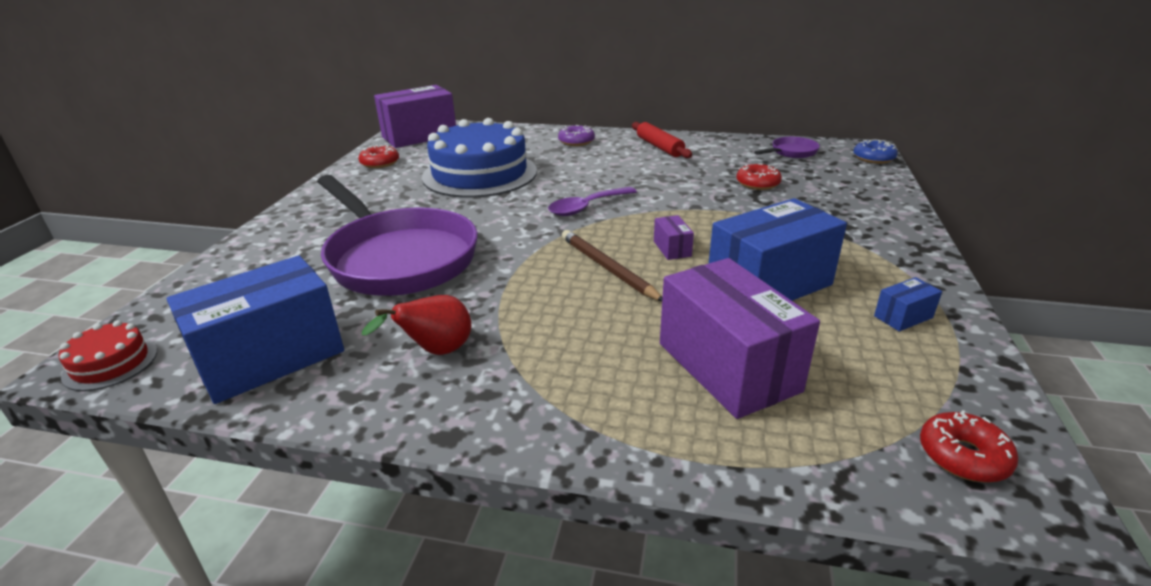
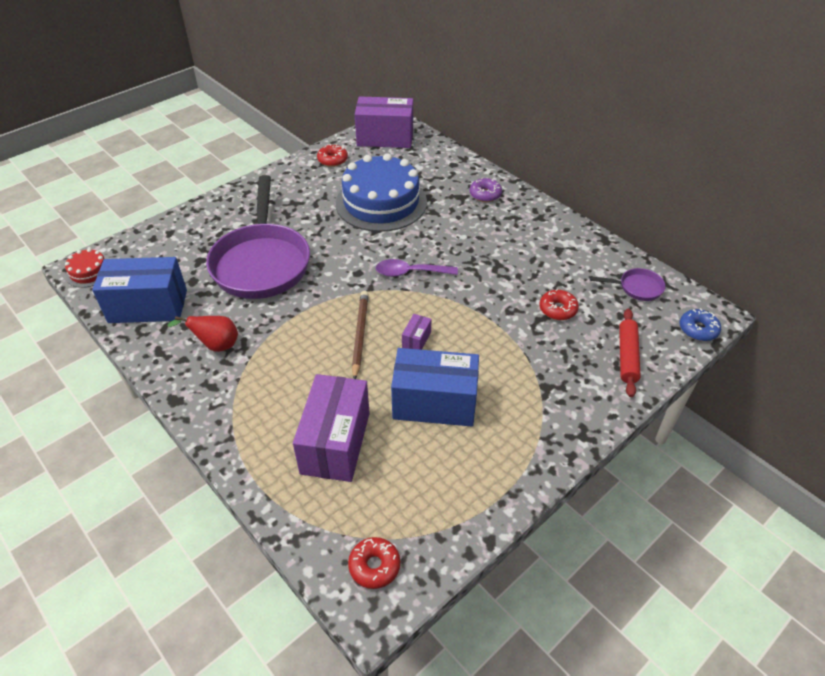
camera: 35 degrees right, 15 degrees up
(659, 147) = (539, 230): red rolling pin -> red rolling pin (627, 356)
(903, 317) = (478, 475): blue box -> none

